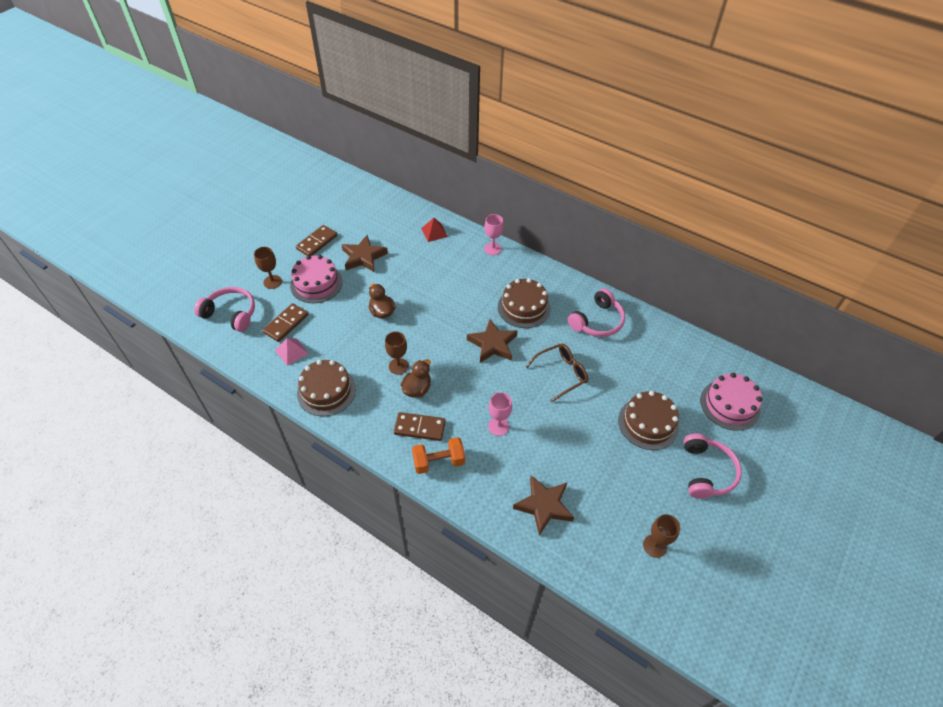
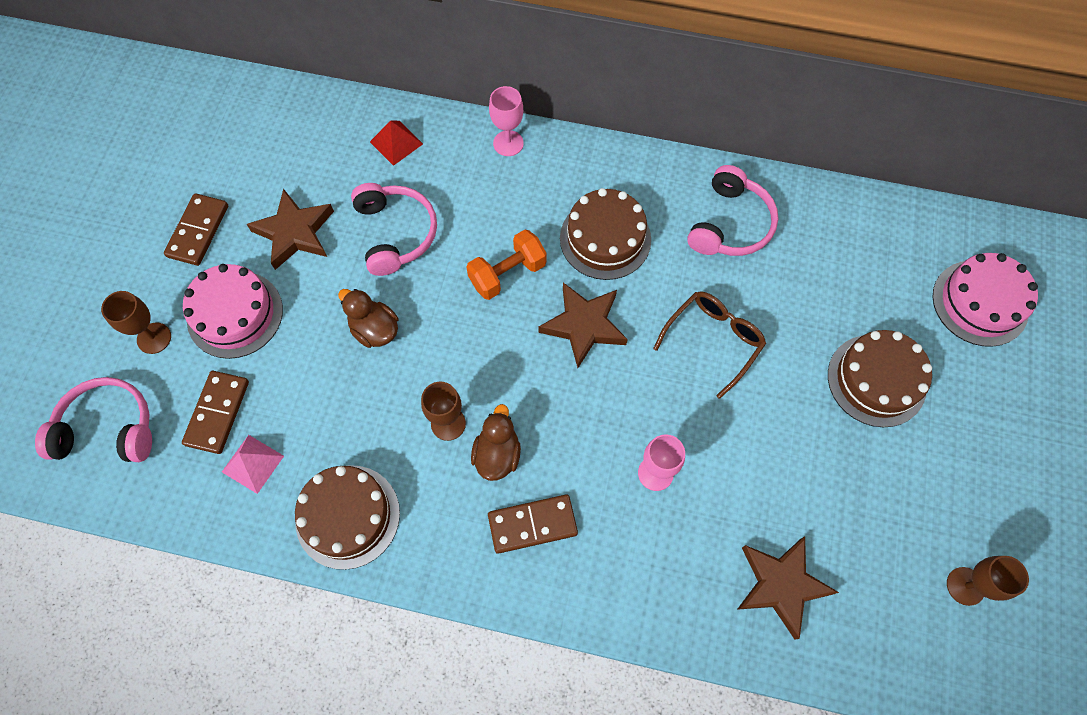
camera: 20 degrees left, 15 degrees up
(438, 462) = (589, 574): orange dumbbell -> orange dumbbell (507, 274)
(707, 472) = (990, 431): pink headphones -> pink headphones (396, 233)

